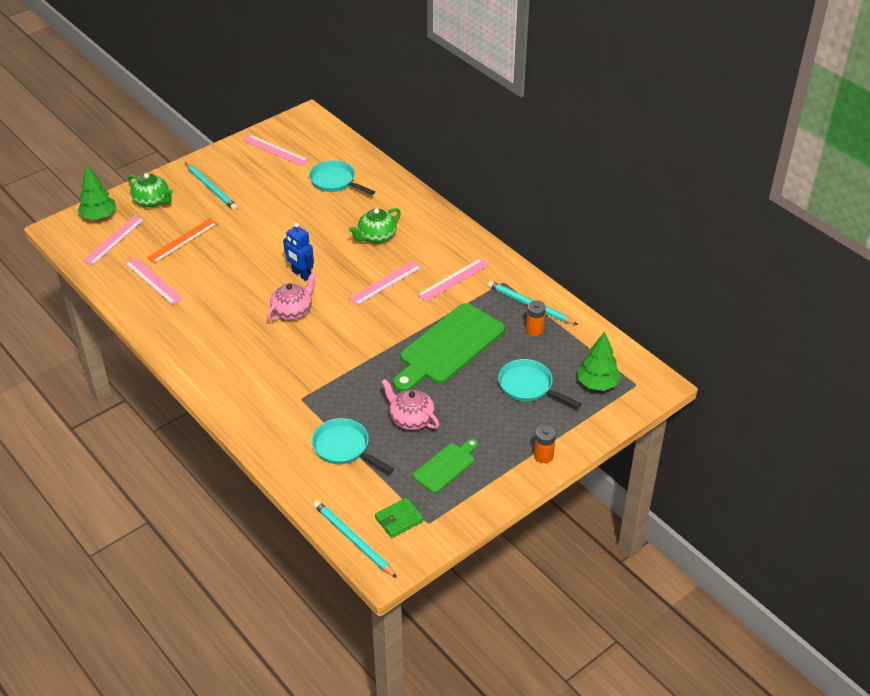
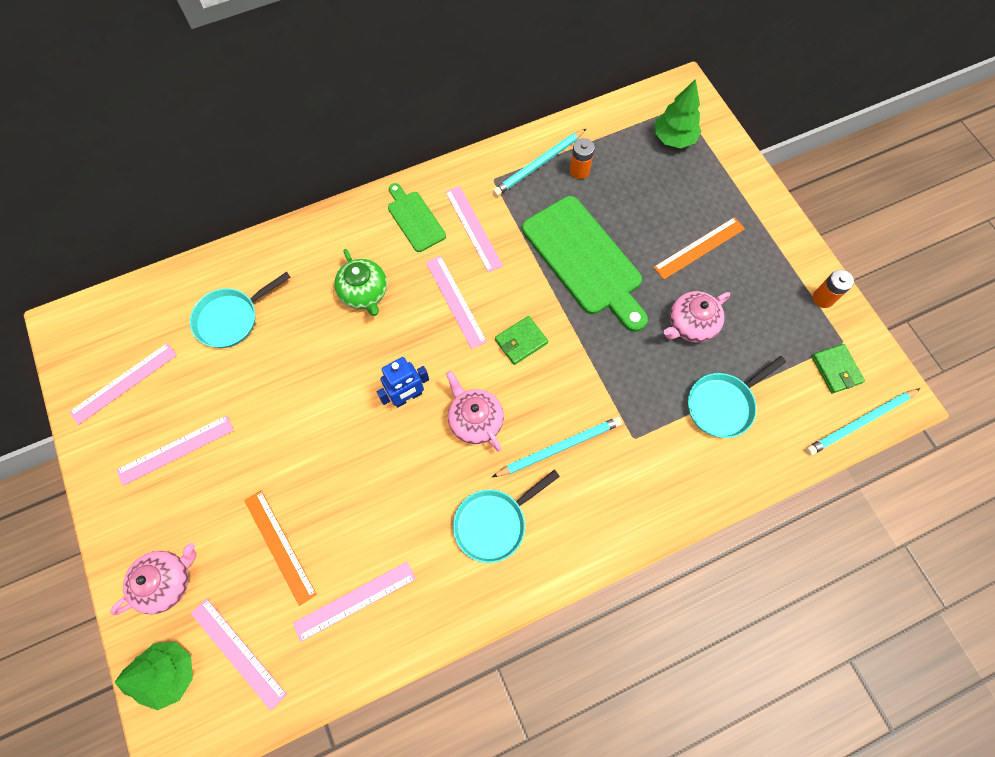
camera: 75 degrees left, 25 degrees up
(152, 201) = (167, 581): green teapot -> pink teapot
(211, 188) = (173, 487): turquoise pencil -> turquoise pencil (559, 447)
(236, 182) = (176, 450): none -> pink ruler
(363, 323) = (521, 341): none -> green wallet
(446, 466) = (766, 306): green cutting board -> green cutting board (415, 219)
(488, 415) = (699, 248): none -> orange ruler
(529, 386) = (664, 199): turquoise pan -> turquoise pan (494, 523)
(543, 456) = (765, 213): orange battery -> orange battery (823, 298)

